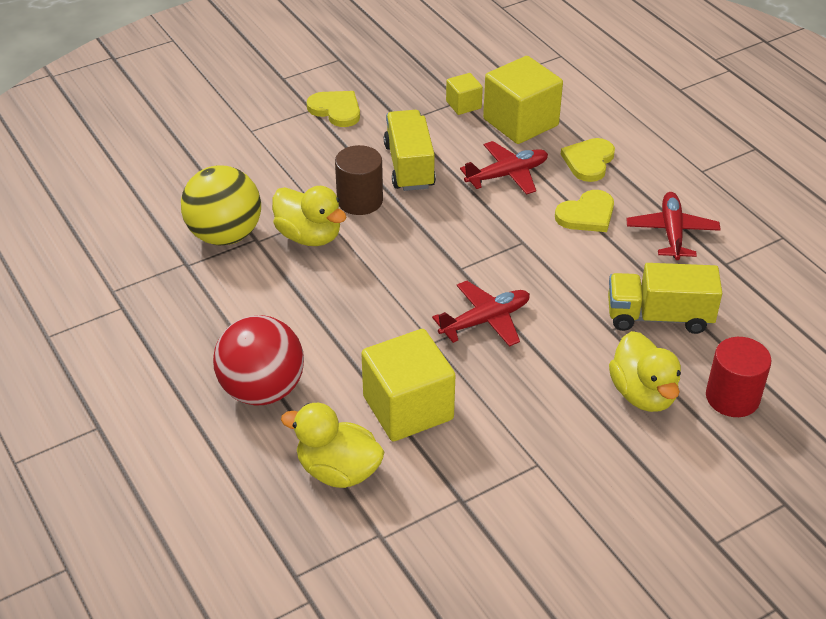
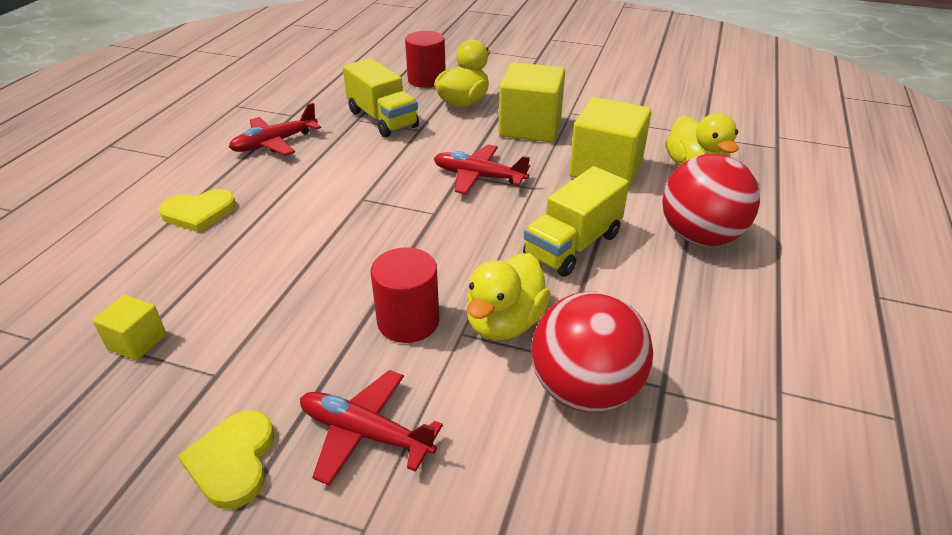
camera: 130 degrees left, 5 degrees down
(225, 235) = (585, 390): yellow ball -> red ball
(309, 236) = (505, 323): yellow duck -> yellow duck turned 150 degrees counterclockwise
(360, 200) = (408, 321): brown cylinder -> red cylinder
(409, 166) = (309, 319): yellow truck -> yellow truck (573, 245)
(507, 175) = (265, 248): red plane -> red plane (365, 433)
(520, 122) = (151, 281): yellow cube -> yellow cube (530, 127)
(587, 215) = (289, 184): yellow heart -> none

